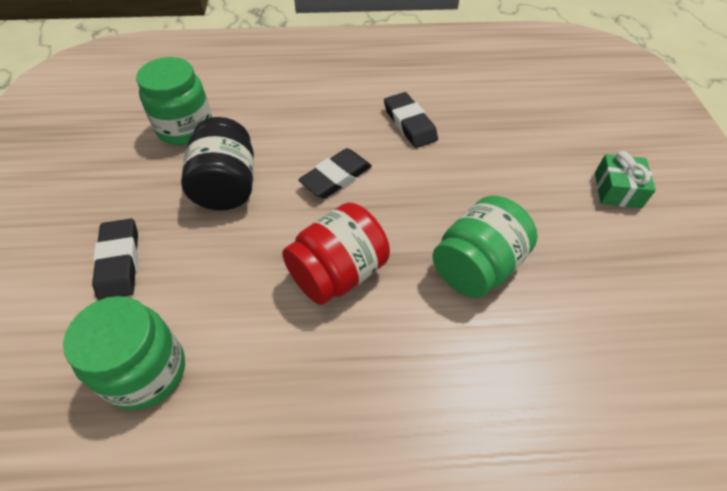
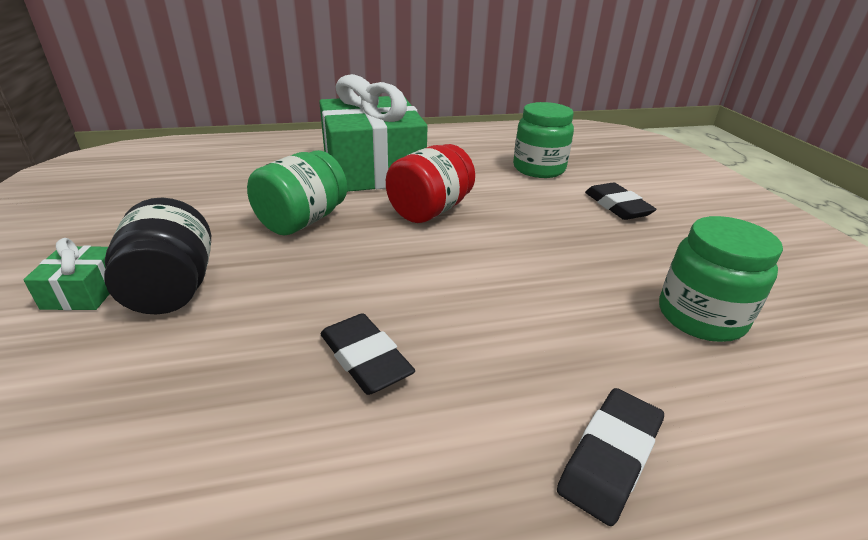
camera: 170 degrees right, 20 degrees down
(226, 186) = (579, 259): black jar -> black jar (172, 289)
(336, 177) = (459, 277): black eraser -> black eraser (610, 457)
(400, 395) = (373, 169): none -> green gift

